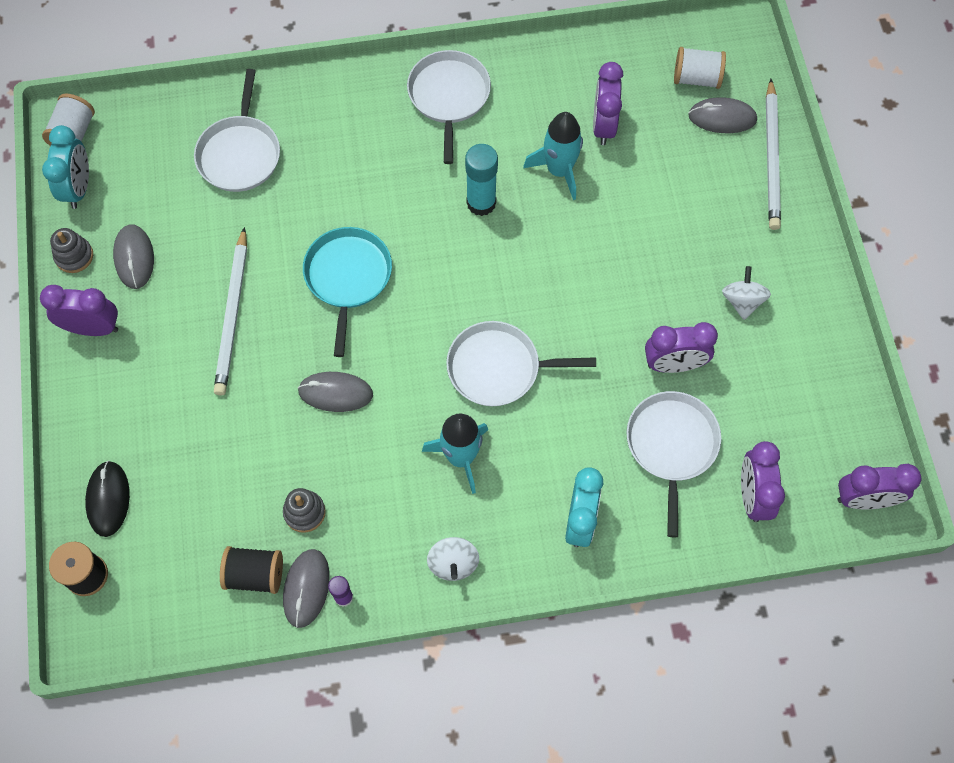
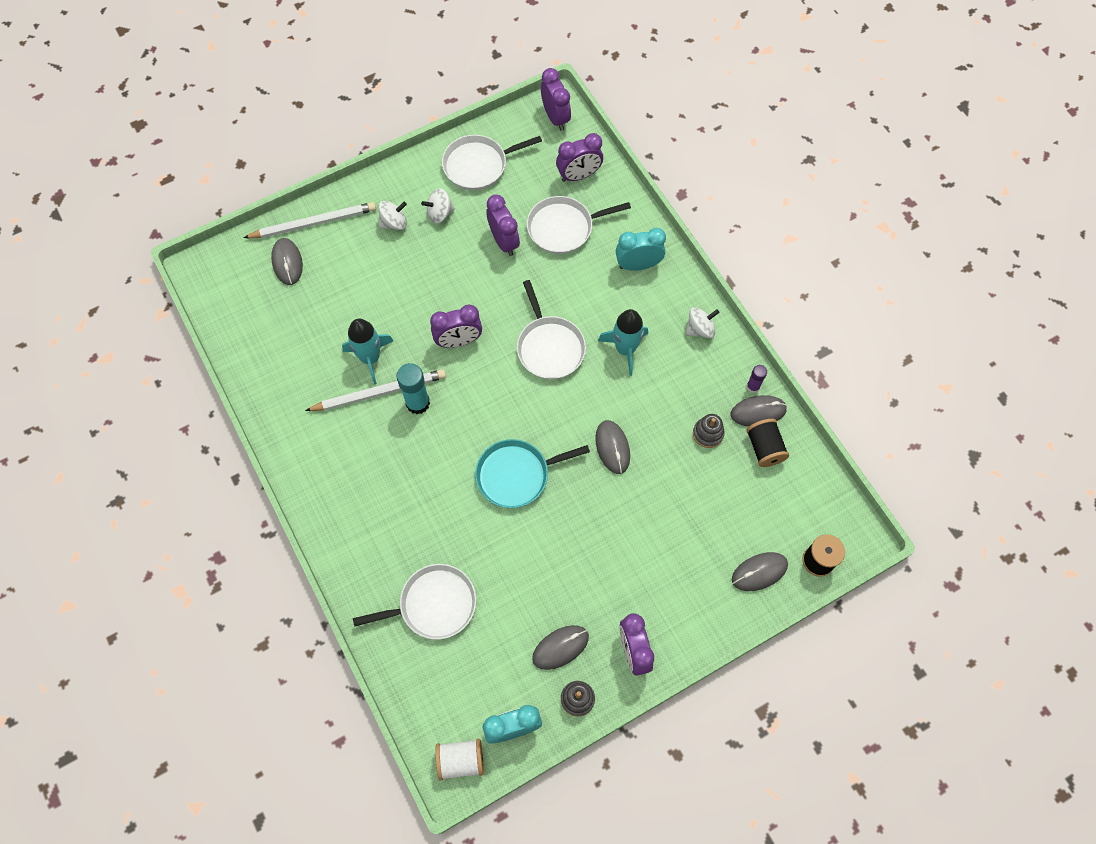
camera: 110 degrees left, 0 degrees up
(108, 499) = (759, 572): black mouse -> grey mouse
(233, 315) = (580, 547): white pencil -> white pencil (379, 392)
(449, 97) = (326, 460): white pan -> white pan (478, 165)
(603, 126) = (319, 339): purple clock -> purple clock (458, 341)
(696, 78) = (255, 288): white spool -> none
(744, 245) = (394, 223): none -> white spinning top

